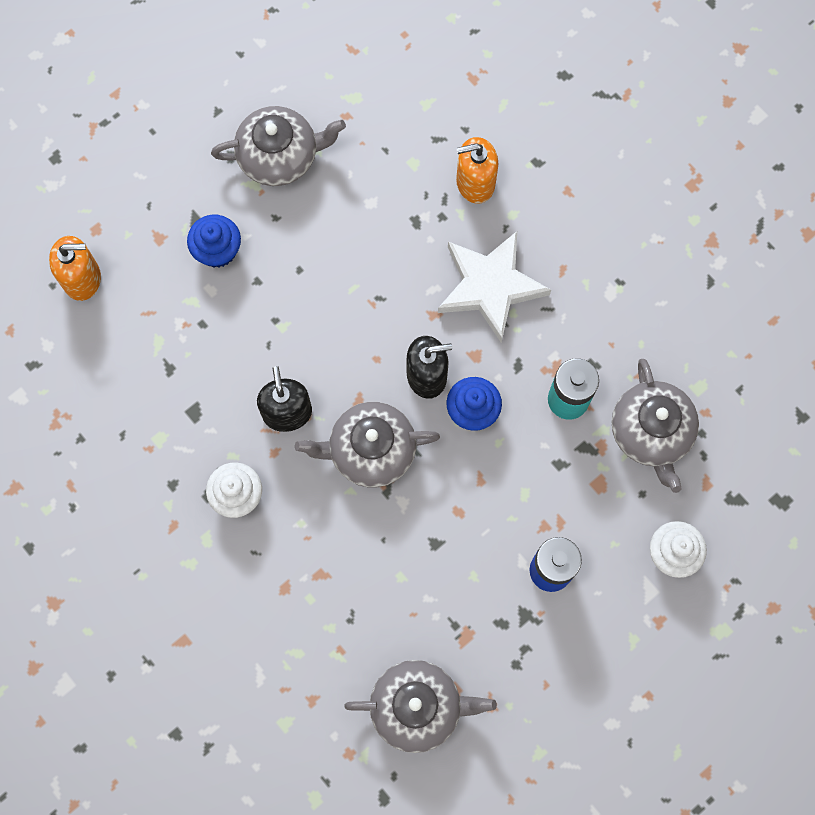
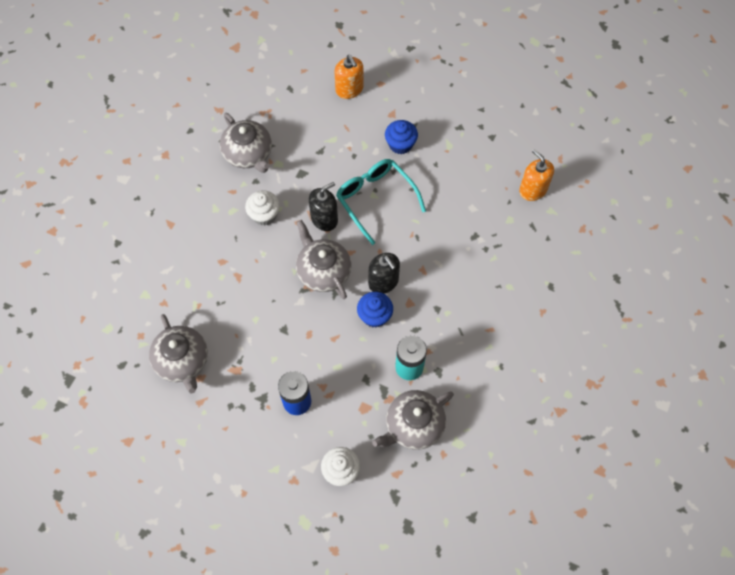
camera: 65 degrees right, 10 degrees down
(279, 156) = (473, 150): grey teapot -> grey teapot (248, 153)
(289, 327) = (375, 199): none -> turquoise glasses
(475, 182) = (517, 257): orange soap dispenser -> orange soap dispenser (533, 190)
(490, 287) = (457, 293): white star -> none

